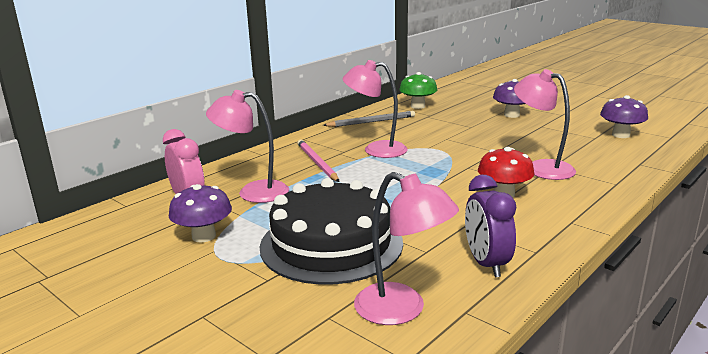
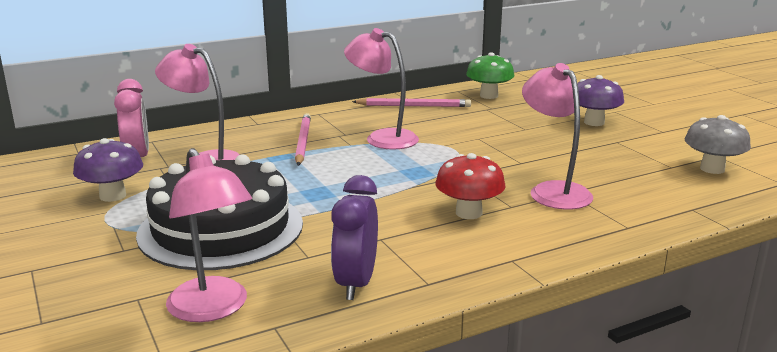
camera: 20 degrees right, 0 degrees up
(372, 122) = (414, 106): grey pencil -> pink pencil
(620, 135) = (712, 169): purple mushroom -> grey mushroom

